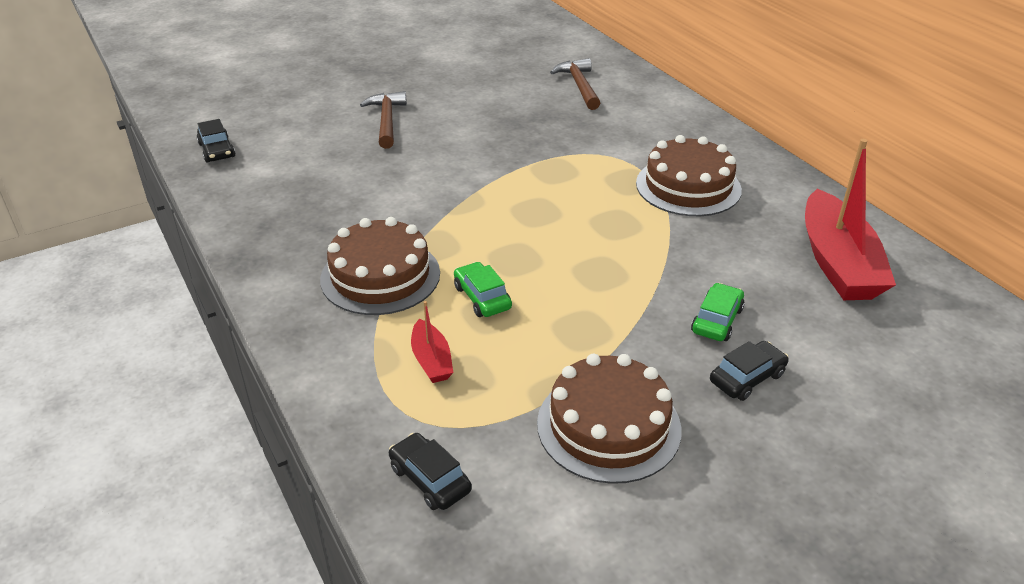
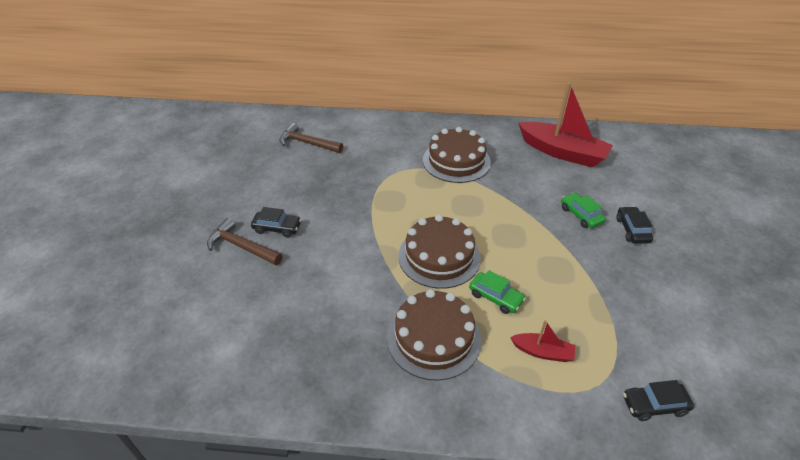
camera: 55 degrees left, 5 degrees up
(217, 150) = (162, 369): black car -> black car (277, 228)
(482, 297) = (495, 297): green car -> green car turned 150 degrees counterclockwise
(608, 426) = (644, 300): brown cake -> brown cake (439, 256)

